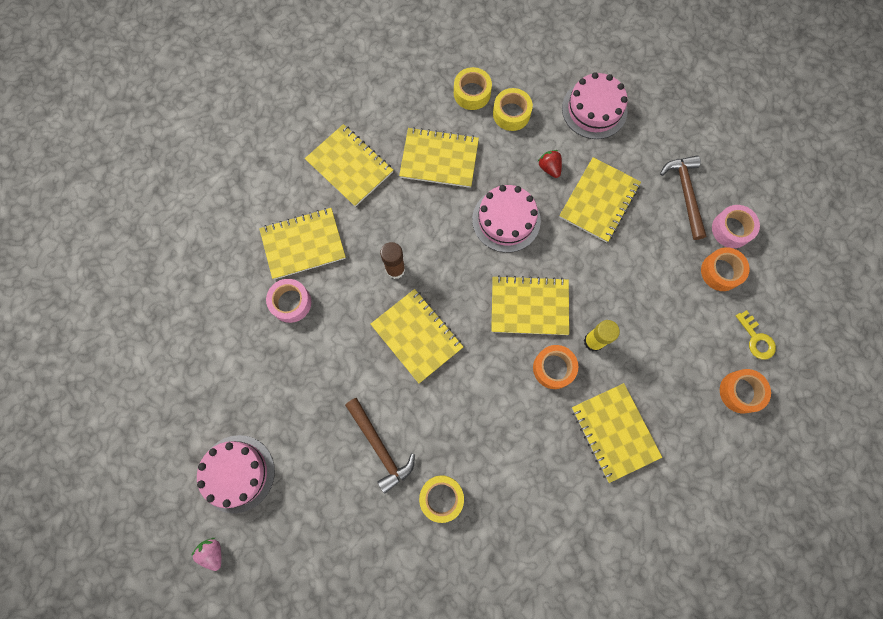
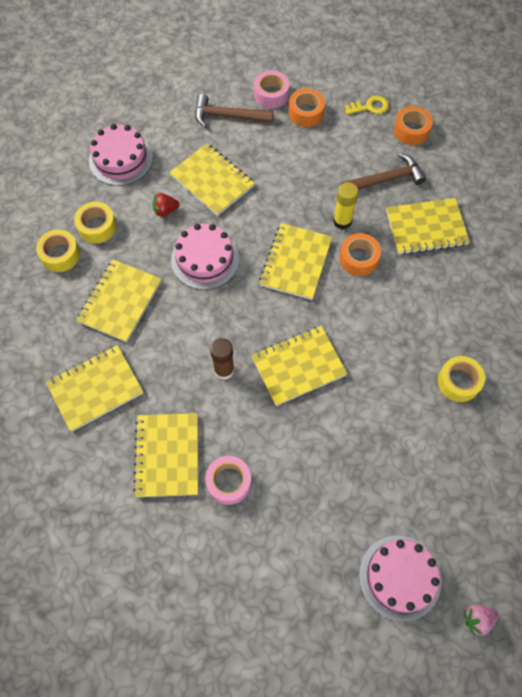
camera: 75 degrees left, 10 degrees down
(380, 447) = (401, 426): brown hammer -> brown hammer (386, 179)

